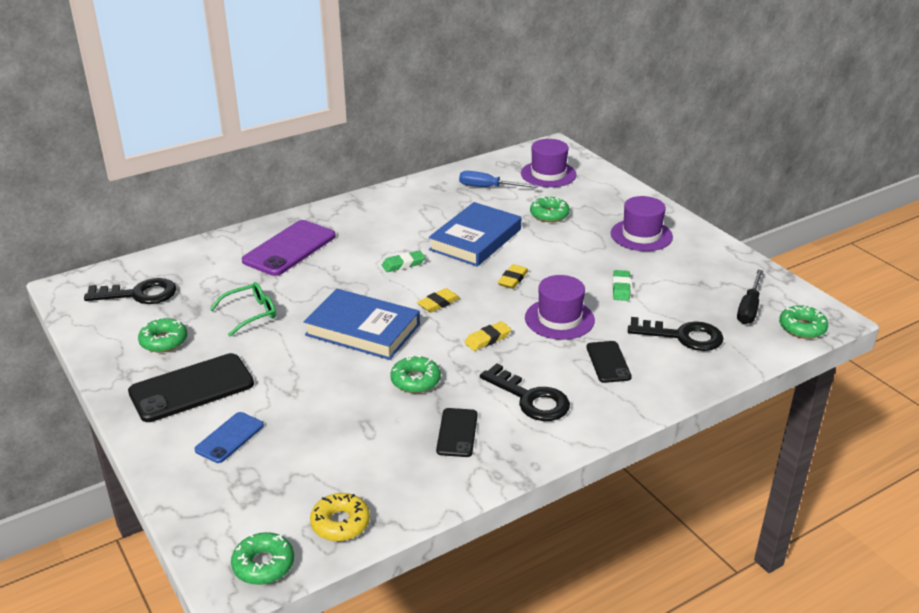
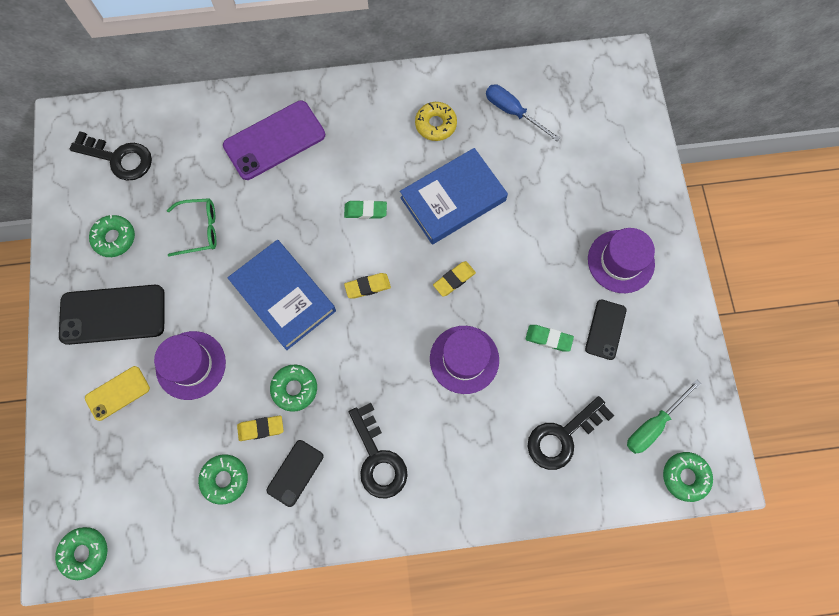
camera: 25 degrees right, 40 degrees up
(229, 437) = (117, 393): blue phone -> yellow phone
(340, 523) = (157, 535): yellow donut -> yellow donut (435, 124)
(487, 339) = (384, 359): yellow eraser -> yellow eraser (261, 428)
(548, 174) = (588, 112): purple hat -> purple hat (191, 365)
(549, 215) = (548, 186): green donut -> green donut (225, 479)
(608, 362) = (472, 441): black phone -> black phone (605, 329)
(621, 288) = (548, 338): green eraser -> green eraser turned 75 degrees clockwise
(682, 336) = (562, 436): black key -> black key turned 105 degrees clockwise
(749, 308) = (653, 425): black screwdriver -> green screwdriver

